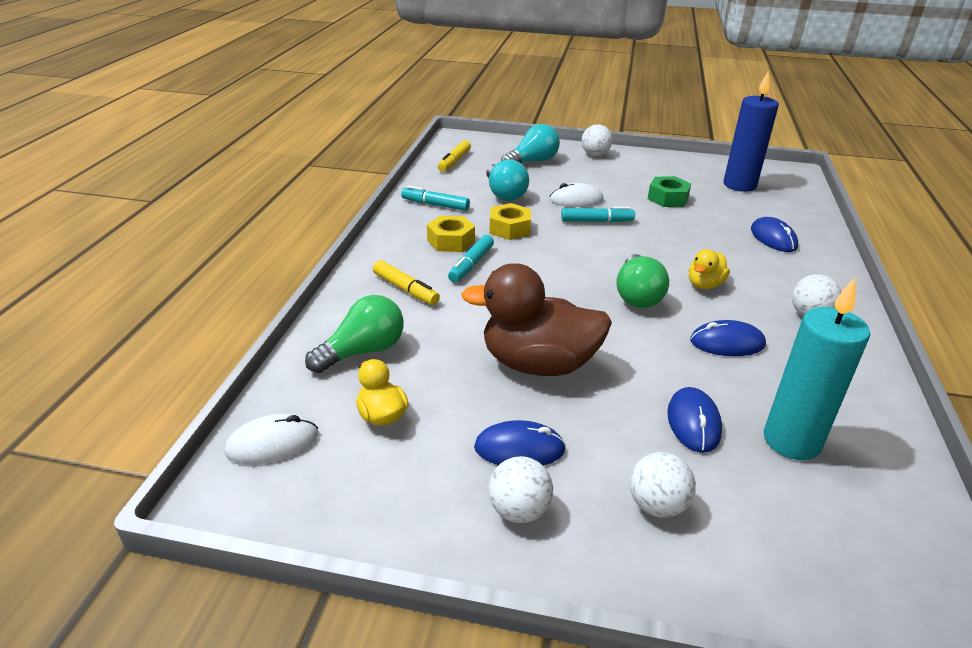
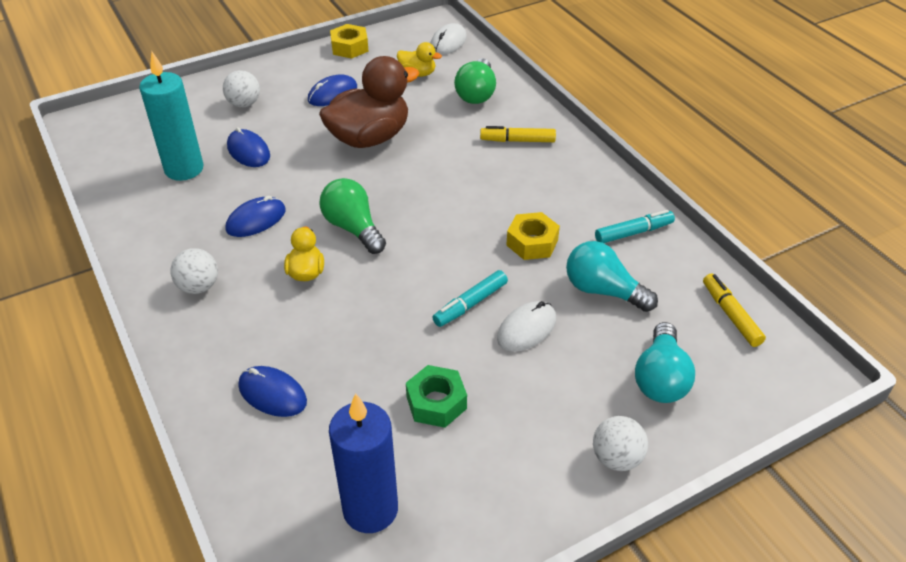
camera: 140 degrees right, 10 degrees up
(451, 241) = (555, 199): yellow nut -> yellow nut (349, 47)
(471, 265) = (507, 185): turquoise marker -> none
(519, 510) = (307, 73): white ball -> none

